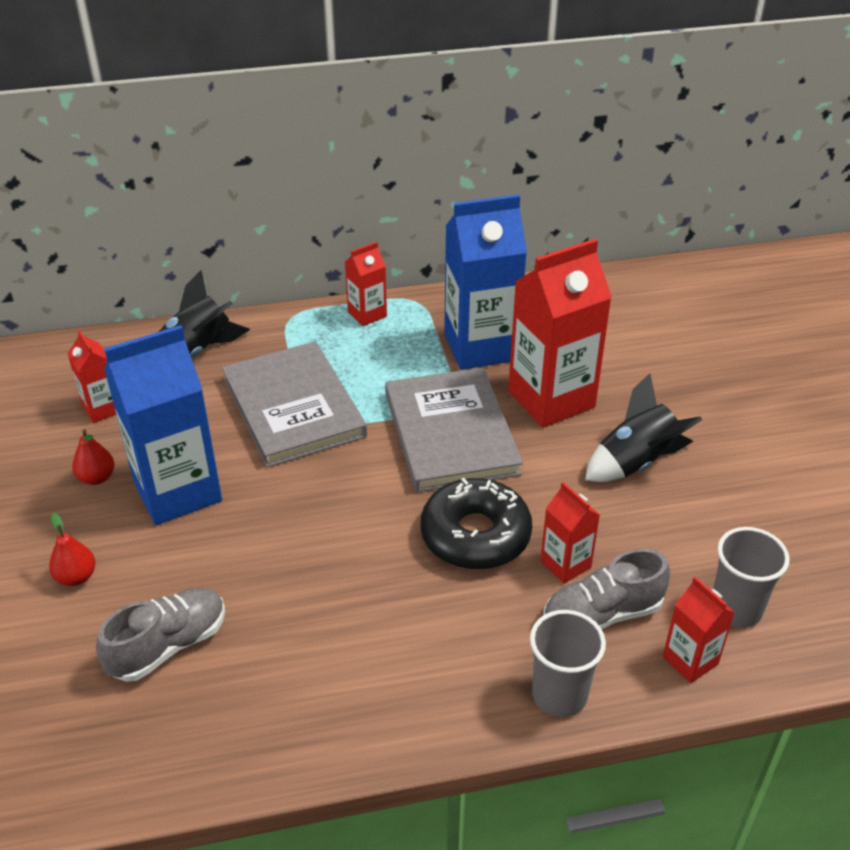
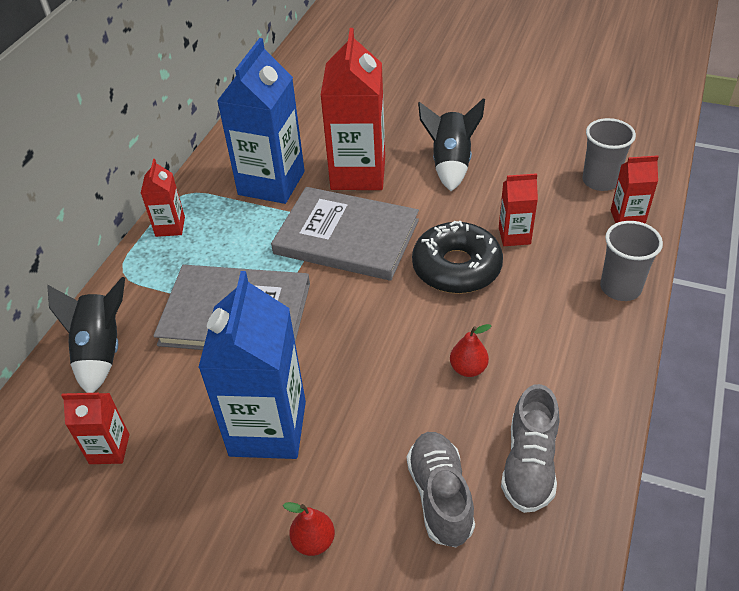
camera: 55 degrees left, 5 degrees up
(97, 478) = (199, 484): red pear -> red pear (468, 368)
(602, 615) = (568, 239): grey shoe -> grey shoe (529, 464)

